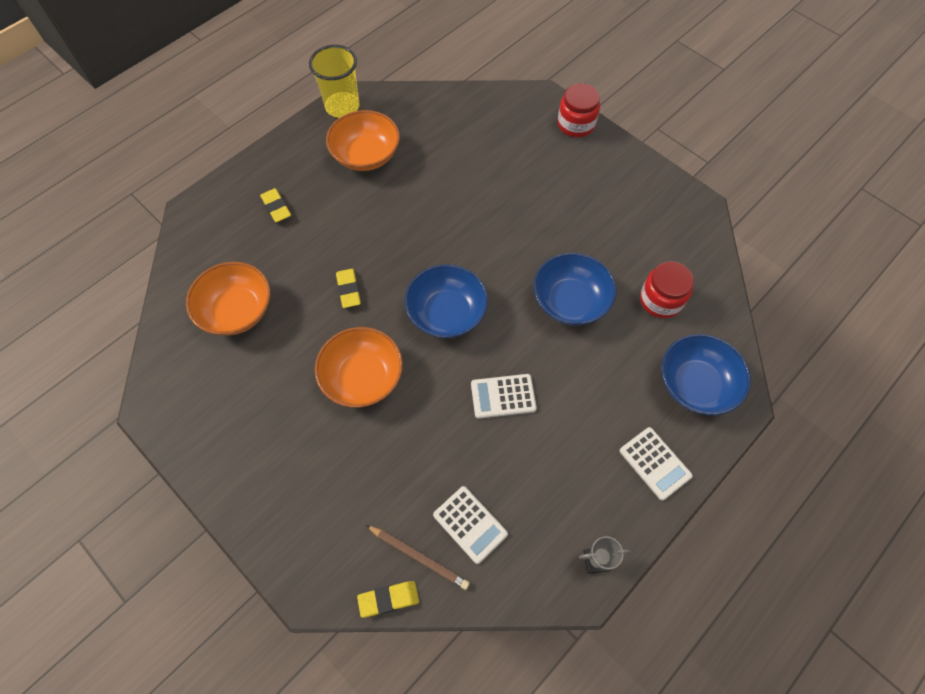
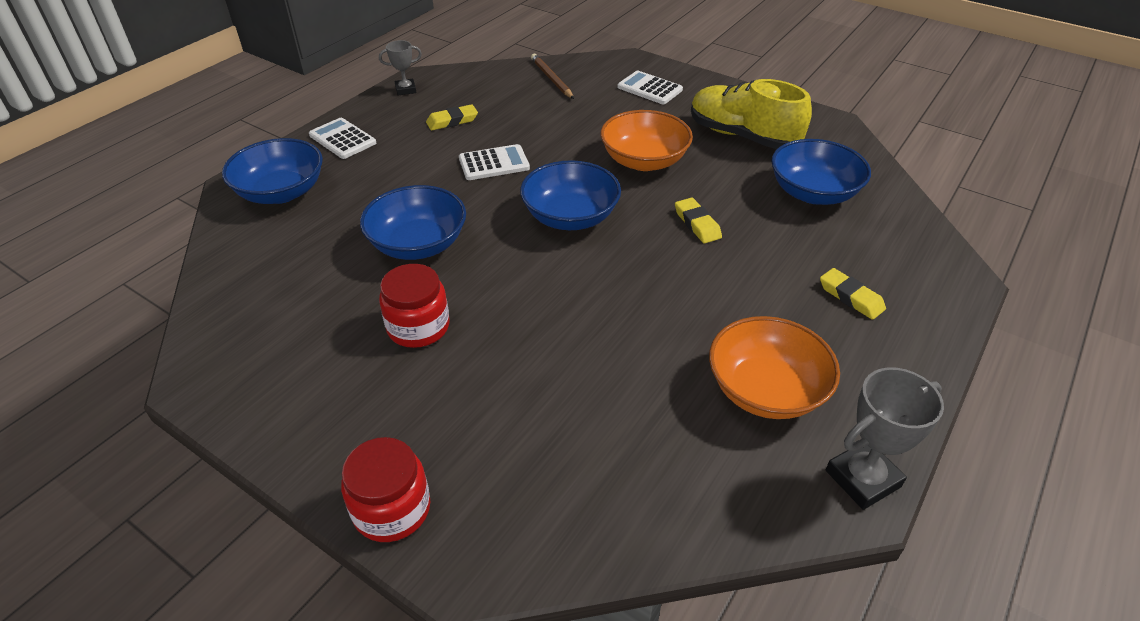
camera: 170 degrees right, 20 degrees down
(237, 310) = (813, 193): orange bowl -> blue bowl
(253, 401) = (742, 136): none -> yellow shoe
(342, 106) = (862, 478): yellow cup -> grey trophy
(388, 599) = (568, 62): yellow eraser -> yellow eraser (452, 121)
(418, 557) = (551, 79): brown pencil -> brown pencil turned 45 degrees clockwise
(470, 524) = (513, 95): white calculator -> white calculator (649, 88)
(661, 300) = (299, 258): red jar -> red jar (418, 327)

